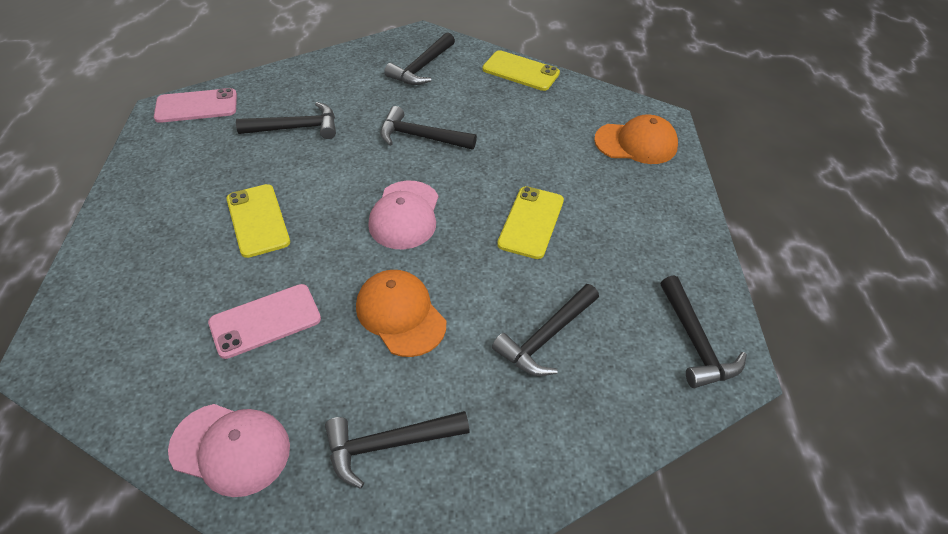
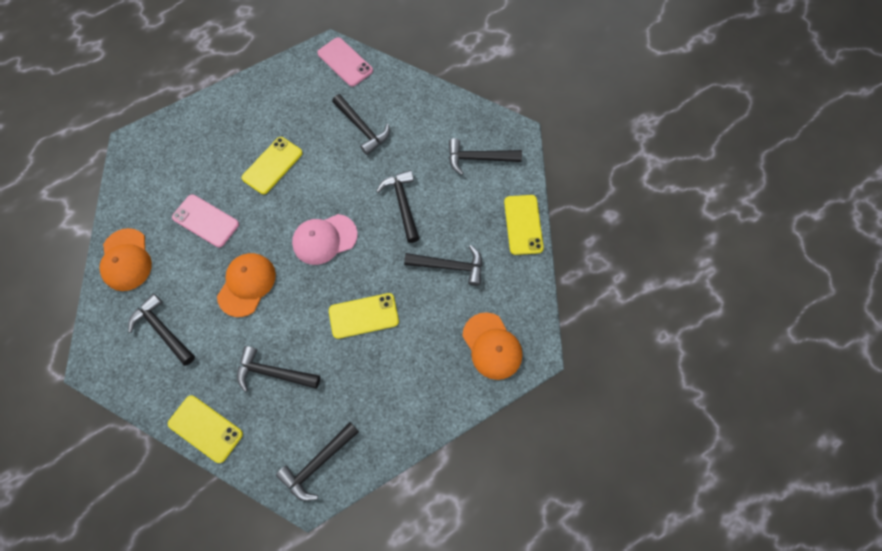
camera: 60 degrees right, 20 degrees up
(231, 449) = (126, 260): pink cap -> orange cap
(524, 134) = (449, 266): none -> black hammer
(580, 451) = (205, 428): none -> yellow phone

